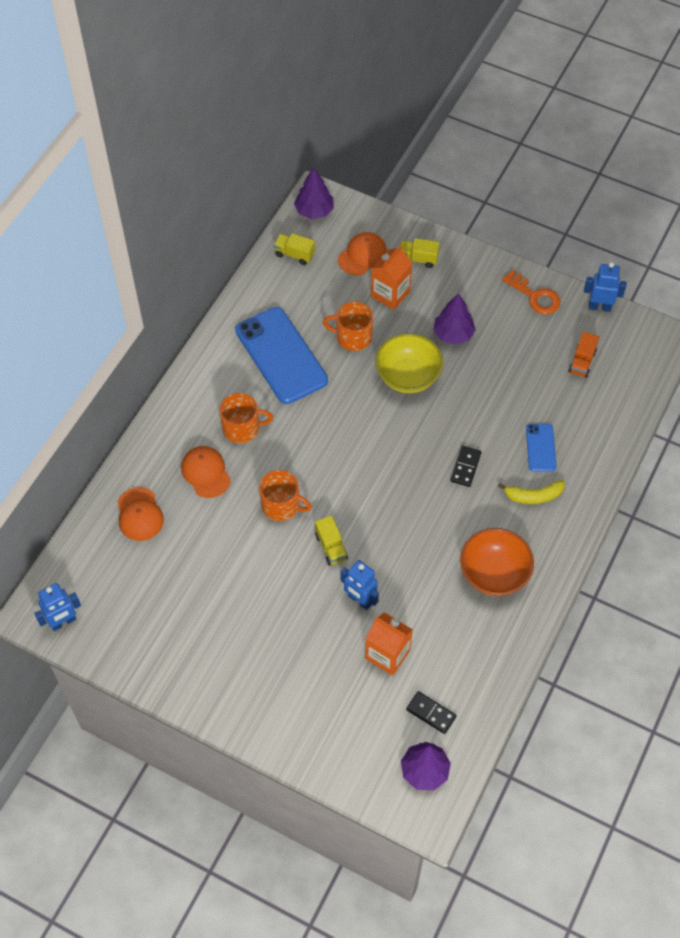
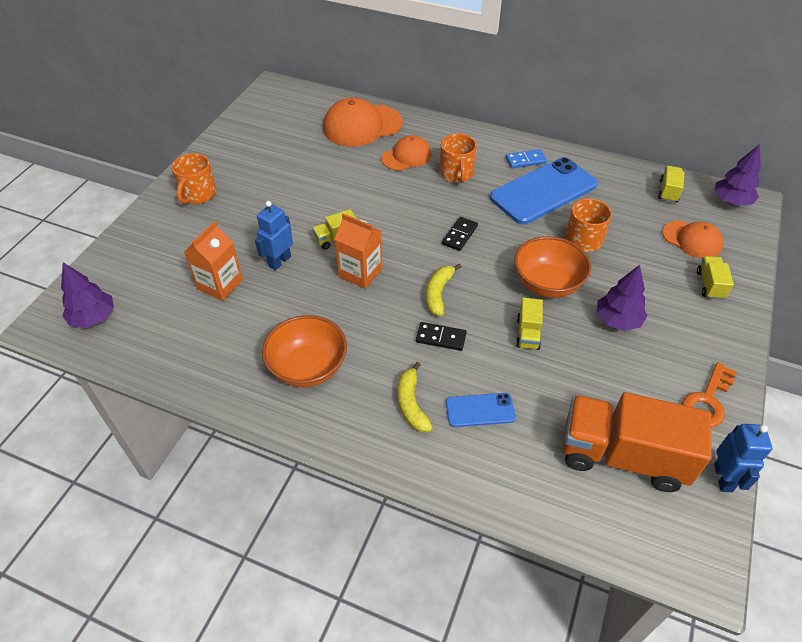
camera: 85 degrees right, 10 degrees down
(63, 622) = (267, 100): blue robot -> none
(139, 514) = (362, 126): orange cap -> orange cap, size x1.62
(229, 362) = (525, 160): none -> blue domino
(281, 505) = (378, 203): orange mug -> orange mug (198, 194)
(390, 294) = (650, 264): orange carton -> orange carton (360, 273)
(408, 376) = (547, 284): yellow bowl -> orange bowl
(413, 463) = (438, 293): none -> yellow banana
(431, 713) = (152, 320): black domino -> black domino (459, 235)
(464, 401) = (528, 333): none -> yellow truck
(582, 362) = (622, 455): orange truck -> orange truck, size x2.28

